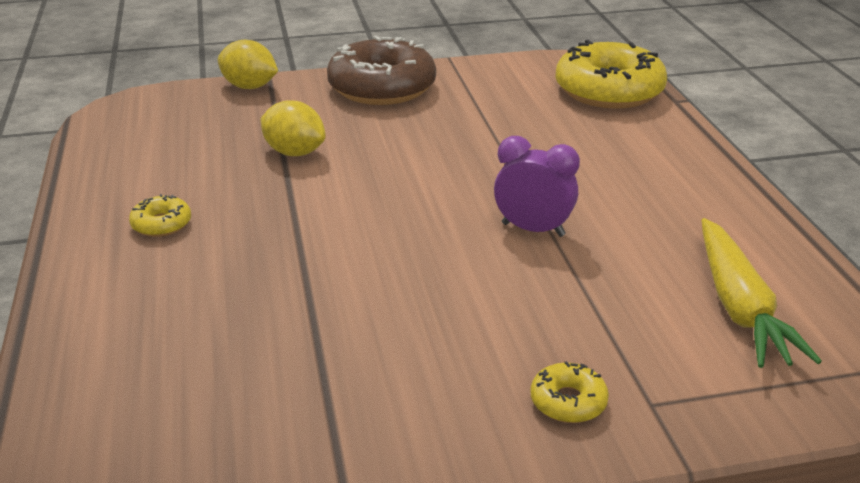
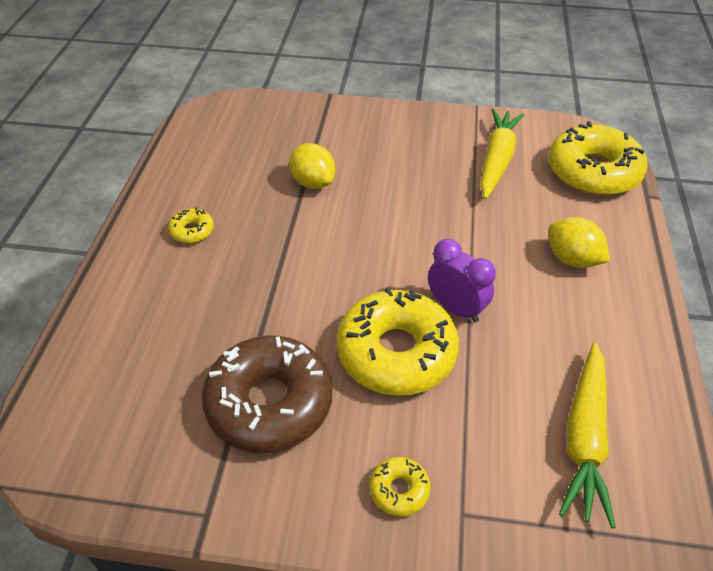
camera: 20 degrees right, 15 degrees up
(249, 87) = (310, 106): yellow lemon -> yellow lemon (572, 259)
(382, 87) = (408, 128): brown donut -> brown donut (269, 403)
(488, 281) = (396, 352): none -> yellow donut
(500, 98) = (497, 160): none -> yellow carrot

